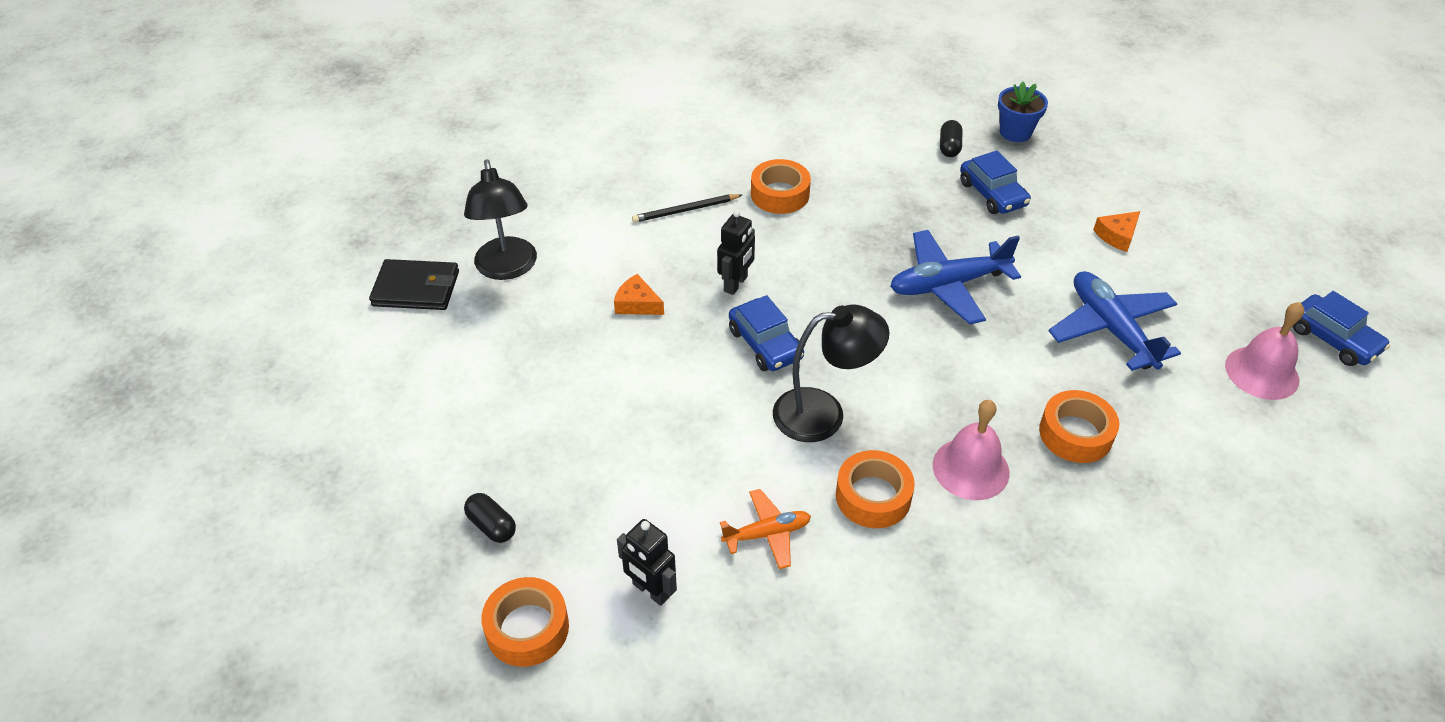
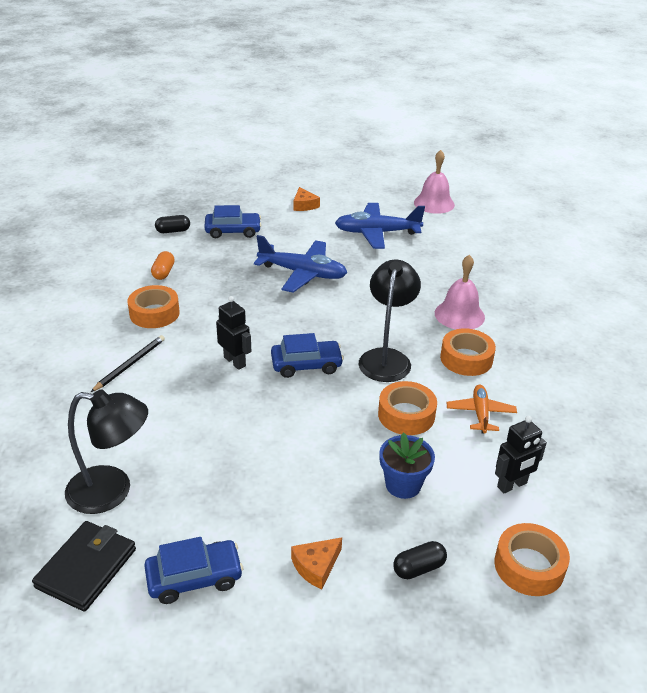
camera: 70 degrees left, 10 degrees down
(637, 304) = (219, 419): orange cheese -> orange cheese (316, 566)
(685, 210) = (130, 364): black pencil -> black pencil turned 150 degrees counterclockwise
(859, 172) = (163, 272): none -> orange capsule
(948, 285) = (302, 273): blue plane -> blue plane turned 75 degrees counterclockwise
(949, 147) = (173, 231): black capsule -> black capsule turned 45 degrees counterclockwise
(1015, 132) = (183, 204): blue flower pot -> blue flower pot (403, 485)
(1075, 434) = (449, 271): orange tape -> orange tape (406, 415)
(1333, 339) = (422, 178): blue car -> blue car (194, 578)

